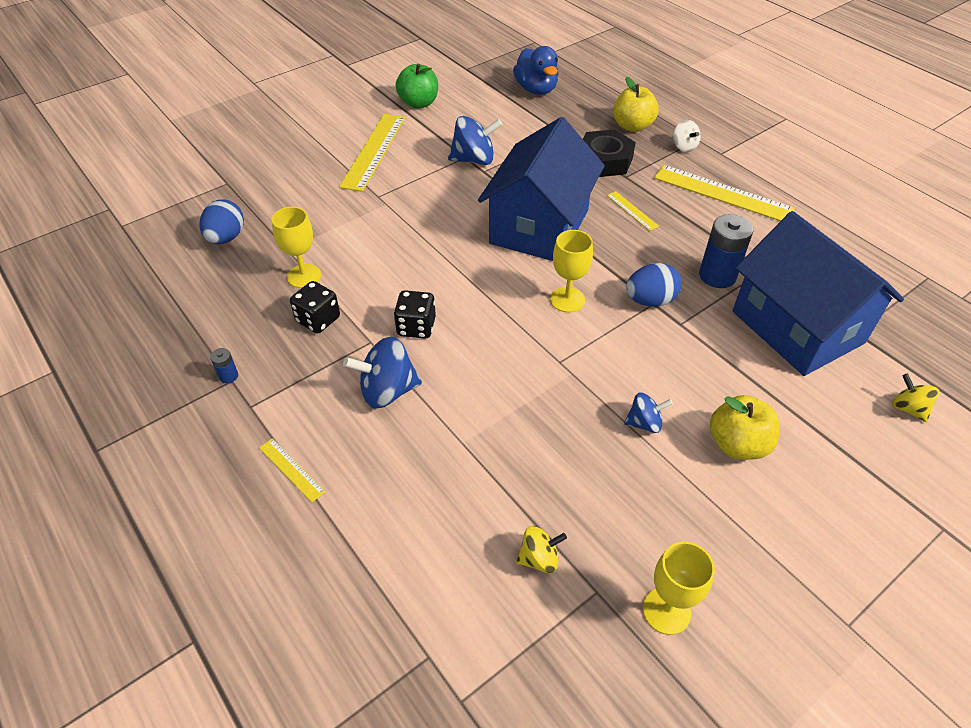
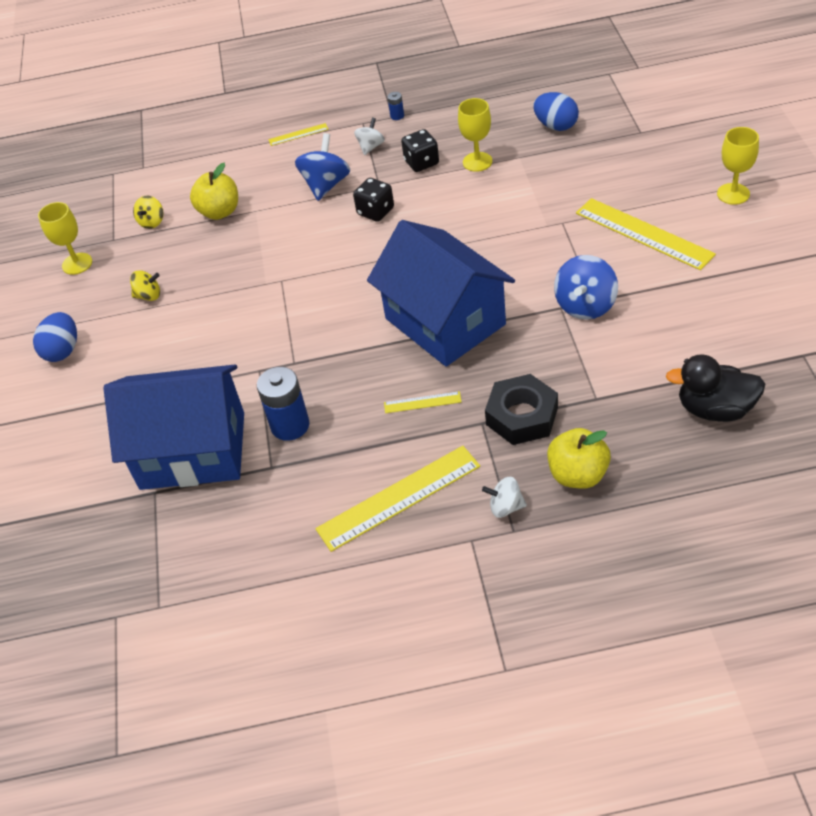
camera: 125 degrees right, 0 degrees up
(300, 377) = (371, 147): none -> white spinning top
(418, 103) = (729, 289): green apple -> none
(536, 89) = (715, 409): blue duck -> black duck
(567, 300) = (339, 307): yellow goblet -> yellow goblet (733, 194)
(644, 423) = (193, 306): blue spinning top -> none
(650, 300) = (298, 362): blue egg -> blue egg (63, 350)
(737, 444) = (135, 349): yellow apple -> yellow apple (220, 212)
(908, 408) = (68, 474): yellow spinning top -> yellow spinning top (149, 296)

